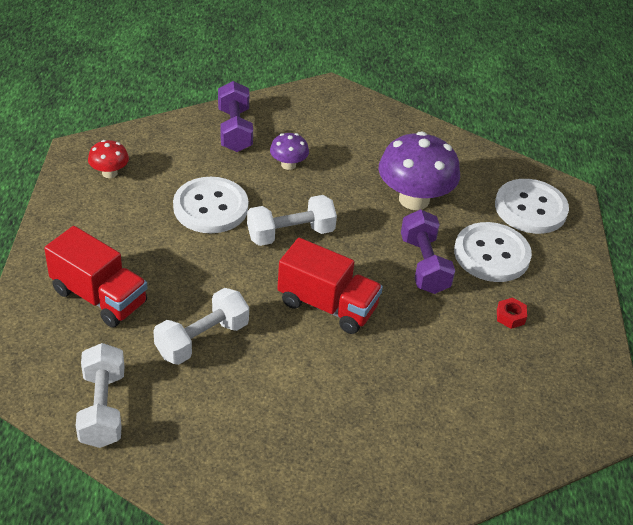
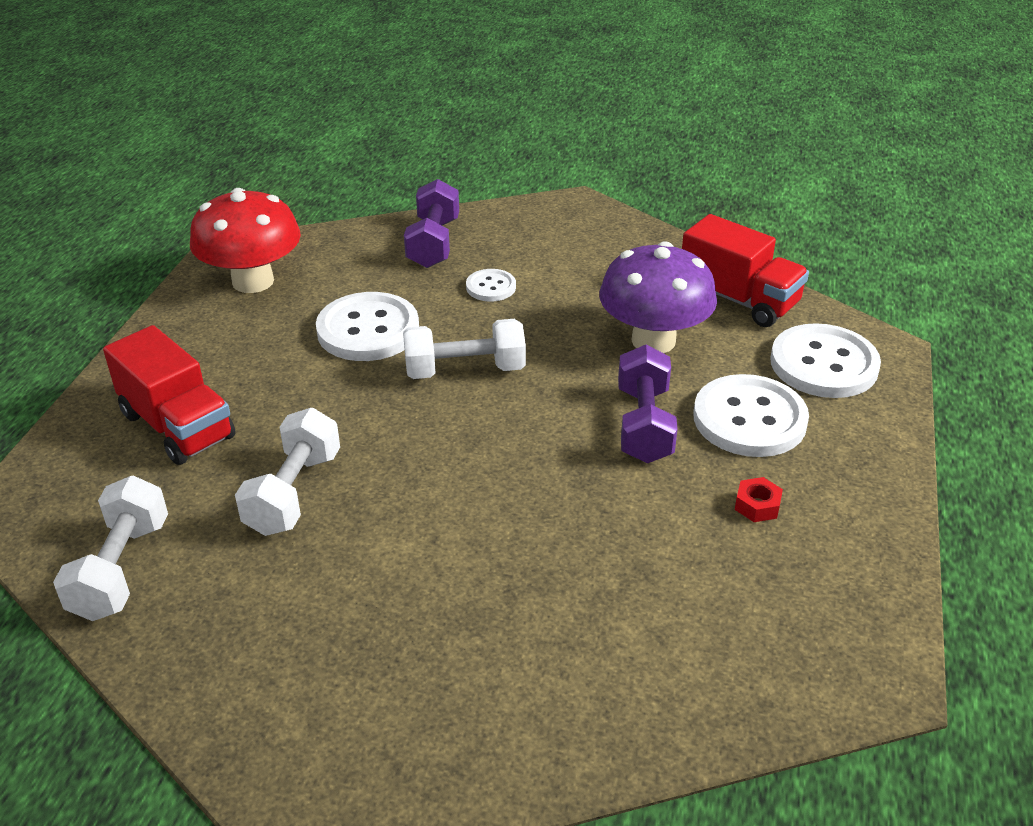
camera: 15 degrees right, 5 degrees down
(109, 173) = (253, 281): red mushroom -> red mushroom, size x2.02
(202, 339) = (294, 493): white dumbbell -> white dumbbell turned 45 degrees counterclockwise
(288, 164) = (491, 287): purple mushroom -> white button
(327, 305) = (486, 465): red truck -> red truck (738, 300)

